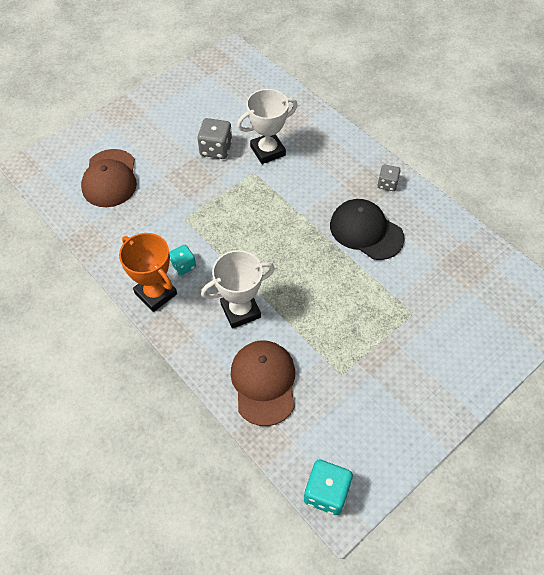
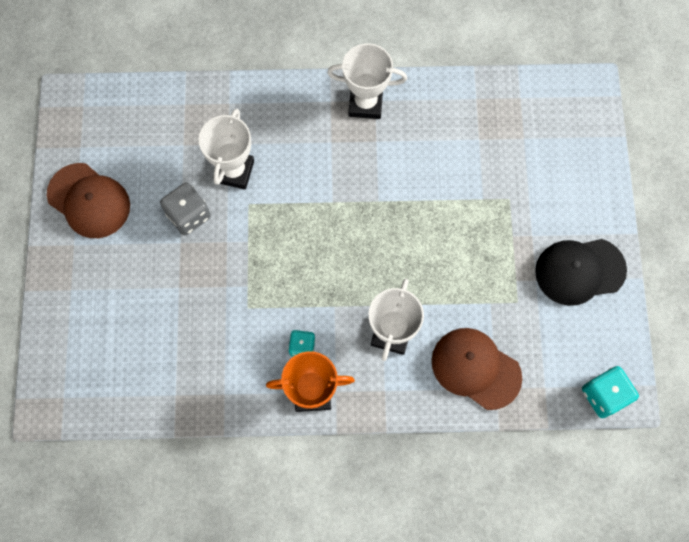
camera: 50 degrees left, 15 degrees up
(110, 178) = (136, 340): brown cap -> brown cap (89, 201)
(366, 231) = (399, 165): black cap -> black cap (579, 271)
(387, 184) = (365, 103): grey dice -> white trophy

